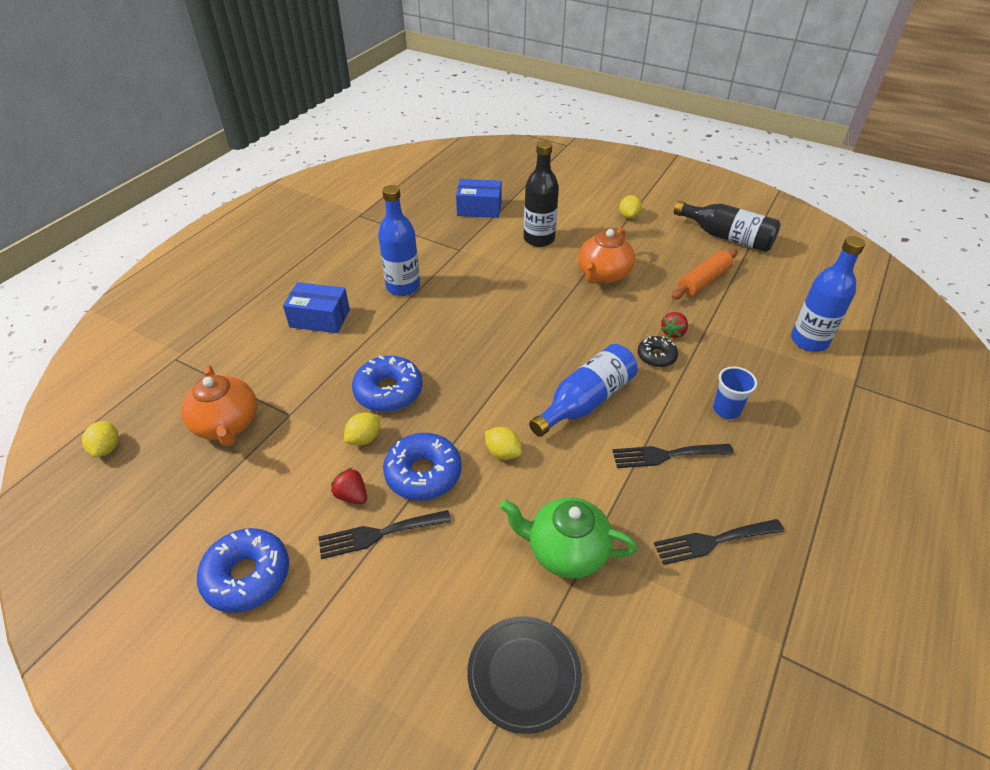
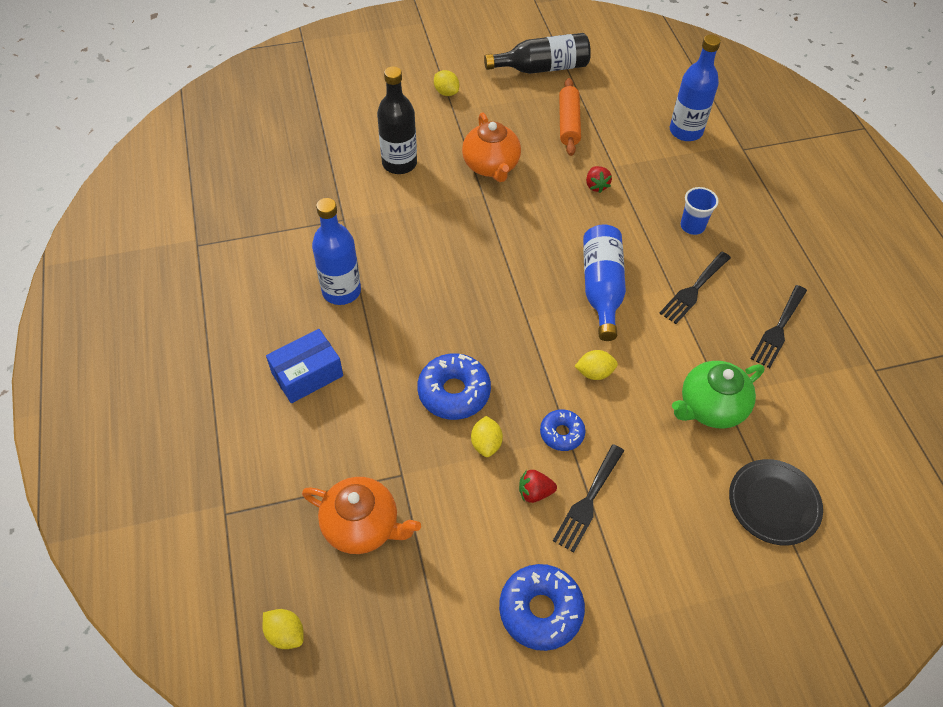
camera: 45 degrees left, 10 degrees up
(423, 473) = (562, 433): blue donut -> blue donut, size x0.60
(479, 208) = (307, 164): blue box -> none
(656, 356) = (606, 215): black donut -> none

